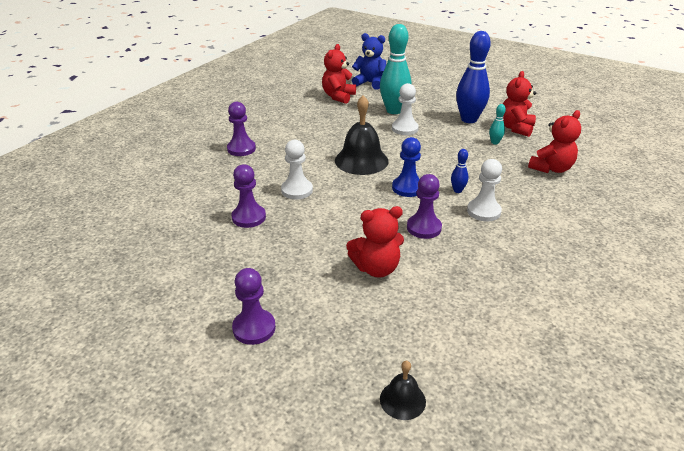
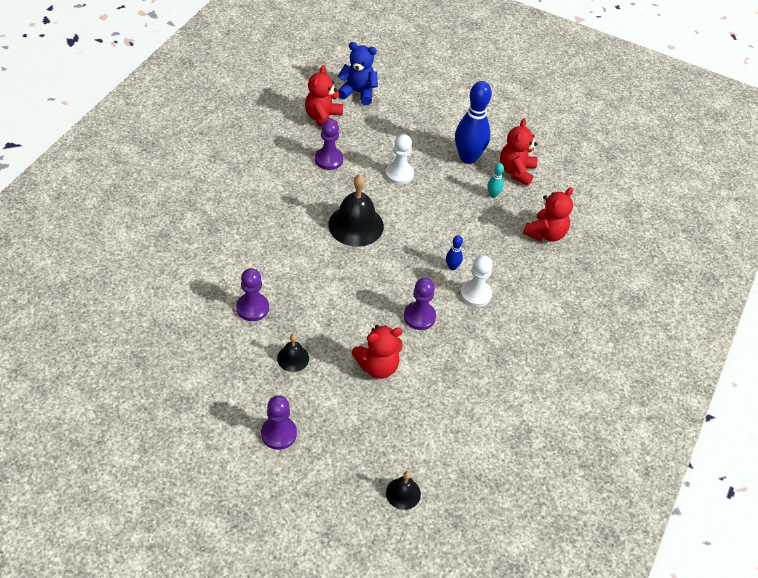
camera: 10 degrees left, 15 degrees up
(241, 149) = (227, 209): purple pawn -> purple pawn (328, 159)
(283, 259) = (293, 358): none -> black bell
(297, 190) = (294, 270): white pawn -> none
(394, 111) = (387, 143): turquoise bowling pin -> none
(407, 188) = (403, 264): blue pawn -> none

